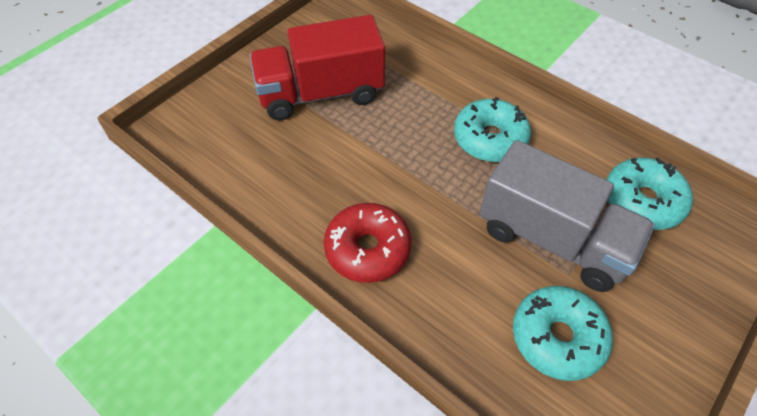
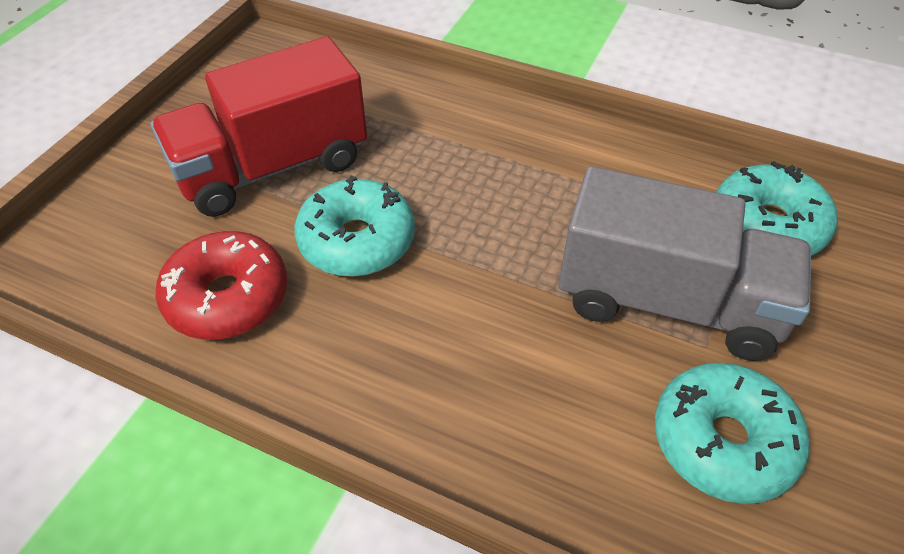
camera: 15 degrees left, 5 degrees down
(367, 249) = (405, 377): red donut -> red donut (227, 297)
(490, 139) = (536, 184): turquoise donut -> turquoise donut (357, 241)

